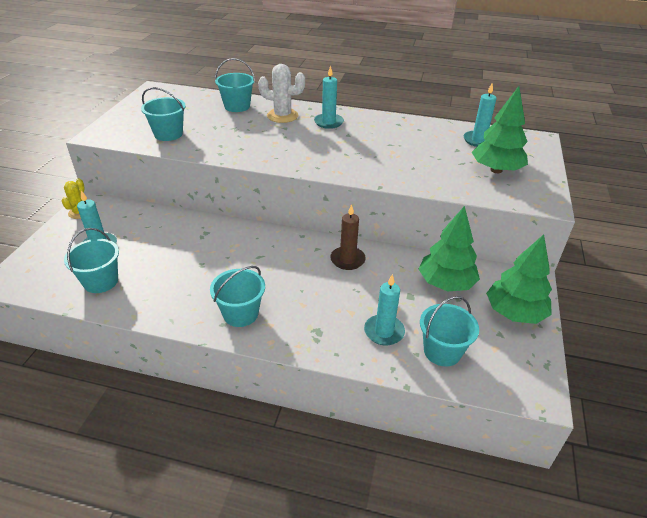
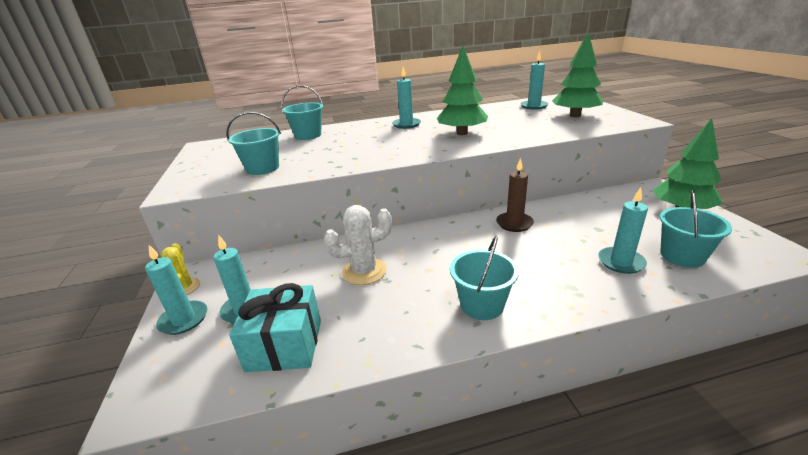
camera: 25 degrees left, 10 degrees down
(62, 237) = (184, 319): none -> turquoise candle
(101, 281) = (285, 345): turquoise bucket -> turquoise gift
(282, 116) = (360, 131): white cactus -> white cactus (364, 271)
(446, 283) = (609, 210): green tree -> green tree (462, 133)

